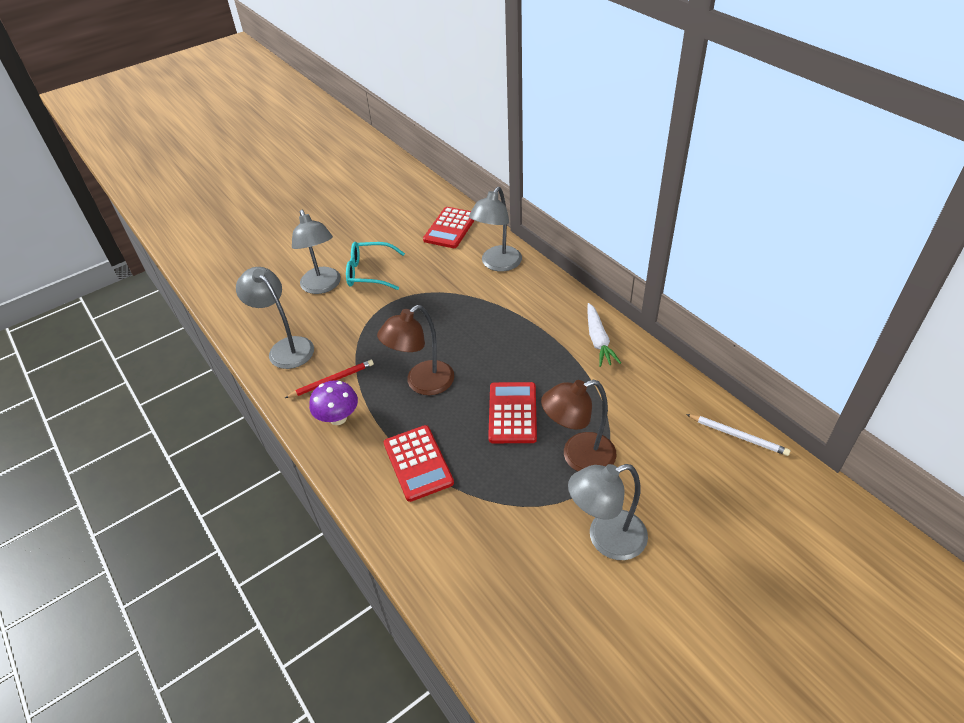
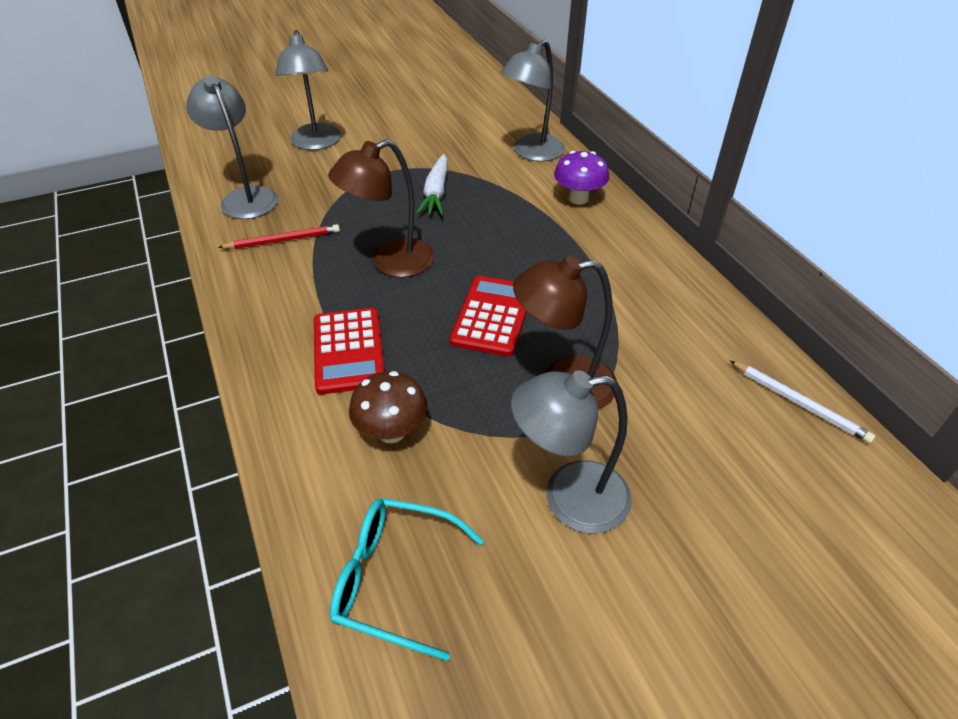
camera: 10 degrees right, 0 degrees up
(338, 418) = (272, 281): purple mushroom -> purple mushroom (578, 198)
(369, 272) = (375, 138): turquoise glasses -> turquoise glasses (394, 579)
(450, 228) = (488, 109): red calculator -> none
(471, 518) = (392, 431): none -> brown mushroom
(598, 340) = (633, 254): white carrot -> white carrot (436, 193)

